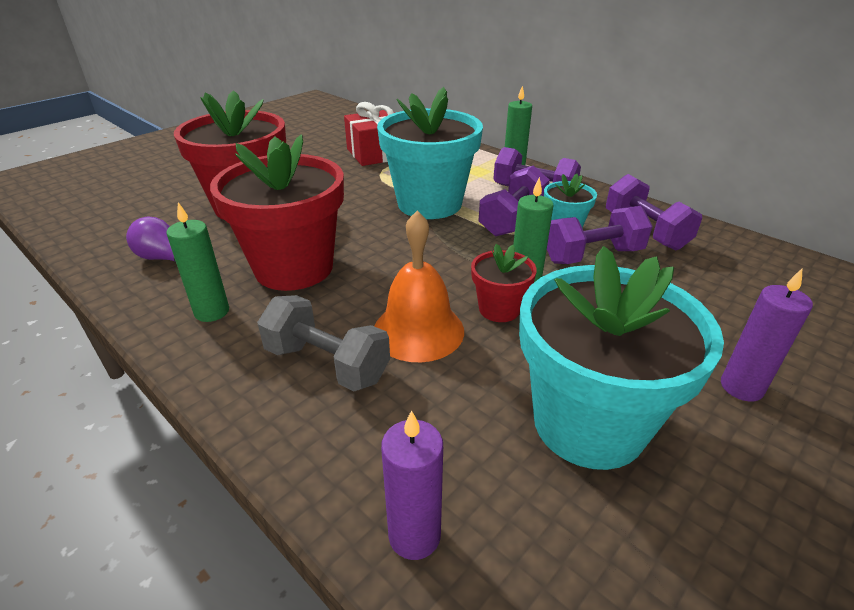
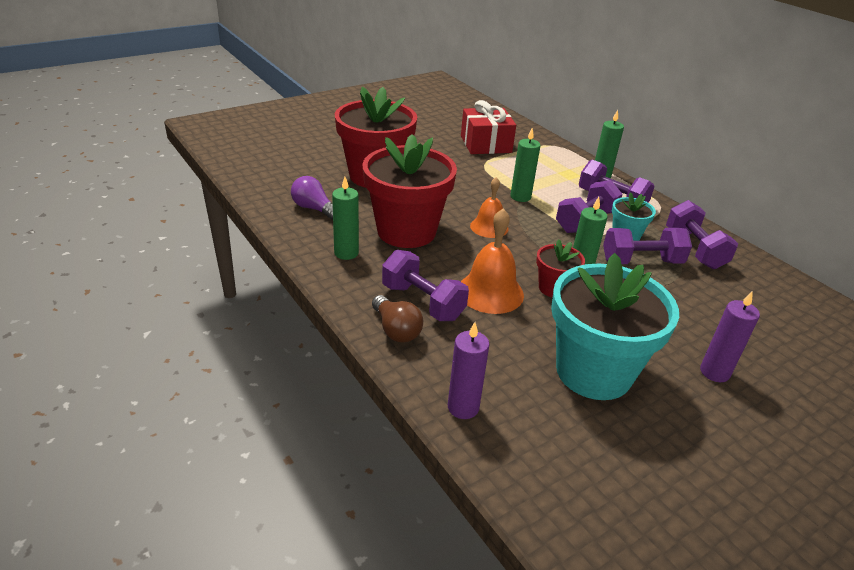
camera: 10 degrees right, 0 degrees up
(292, 417) = (396, 330): none -> brown light bulb
(327, 364) = (423, 302): grey dumbbell -> purple dumbbell
(399, 245) = (489, 227): none -> orange bell
(429, 204) = (520, 197): turquoise flower pot -> green candle

